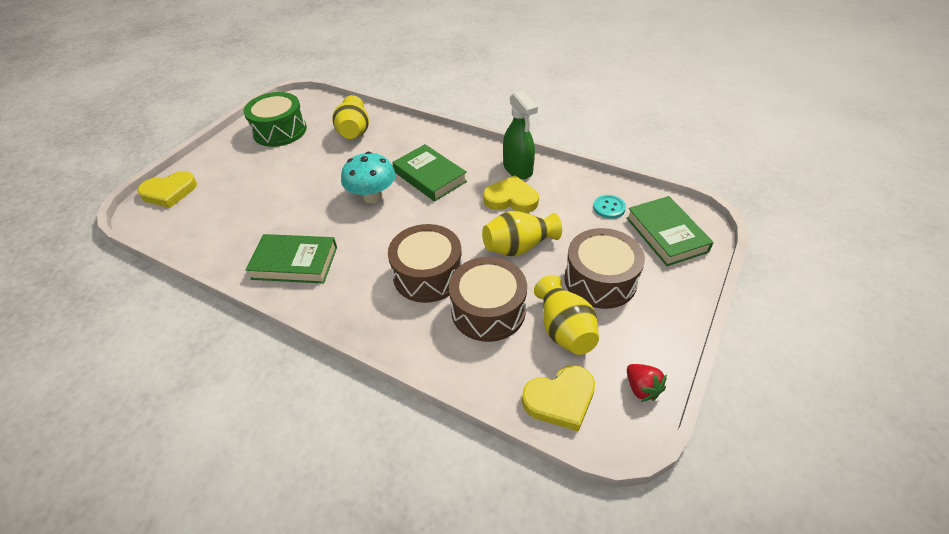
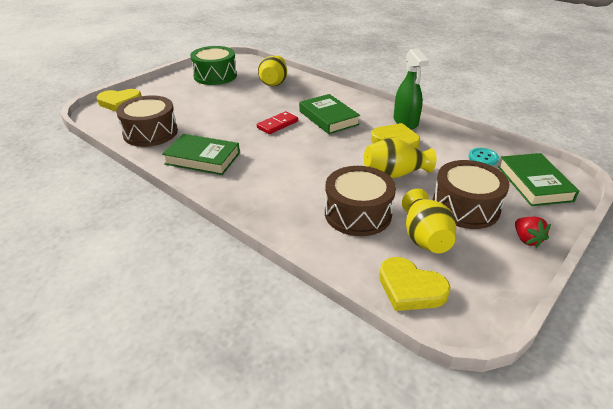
camera: 10 degrees right, 10 degrees down
(372, 196) = (277, 124): turquoise mushroom -> red domino
(428, 275) = (311, 182): brown drum -> brown drum (150, 133)
(560, 399) = (410, 288): yellow heart -> yellow heart turned 45 degrees clockwise
(641, 388) = (491, 293): red strawberry -> red strawberry (526, 239)

